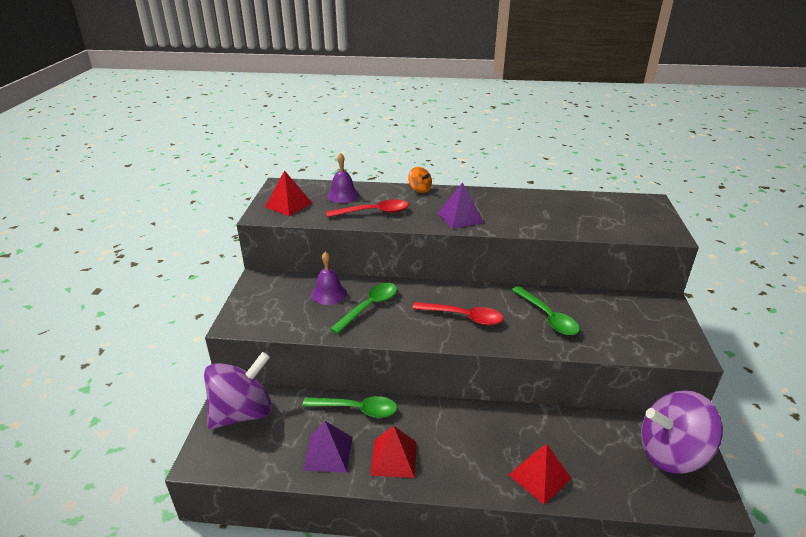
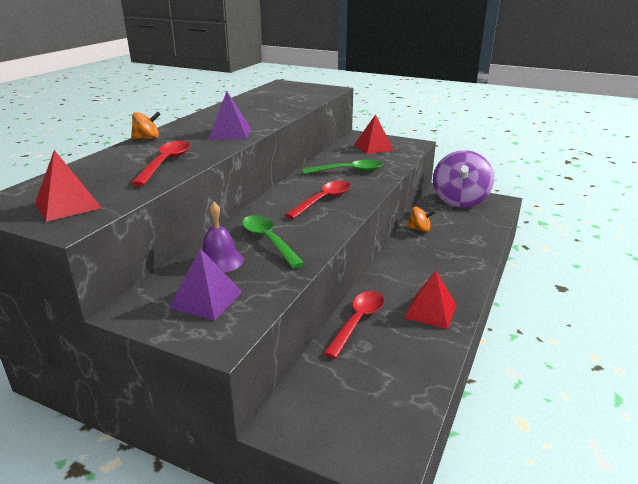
camera: 70 degrees left, 5 degrees down
(242, 413) = (319, 414): purple spinning top -> none
(328, 453) = (411, 351): purple pyramid -> purple pyramid (206, 299)
(343, 195) = (97, 172): purple bell -> none
(356, 409) = (357, 322): green spoon -> red spoon
(539, 476) = (468, 248): red pyramid -> red pyramid (373, 147)
(556, 424) = (419, 229): none -> orange spinning top

